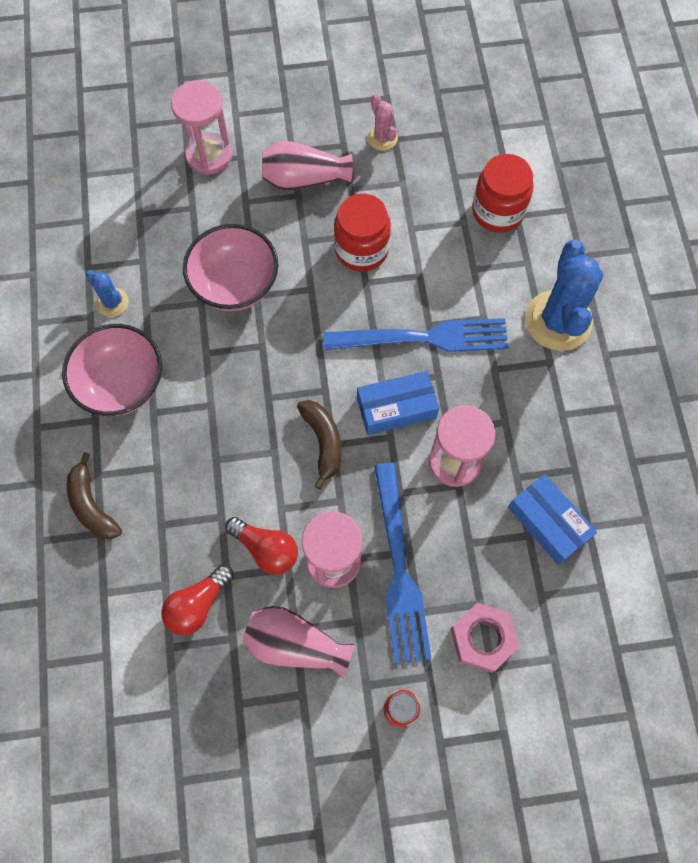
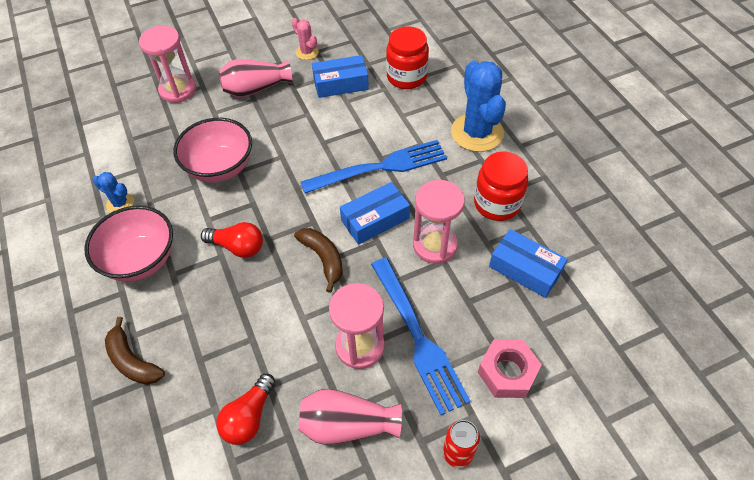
camera: 15 degrees left, 15 degrees down
(266, 549) = (299, 353): red light bulb -> red light bulb (238, 247)
(361, 249) = (313, 122): red jar -> red jar (497, 203)
(411, 200) = (340, 84): none -> blue box

